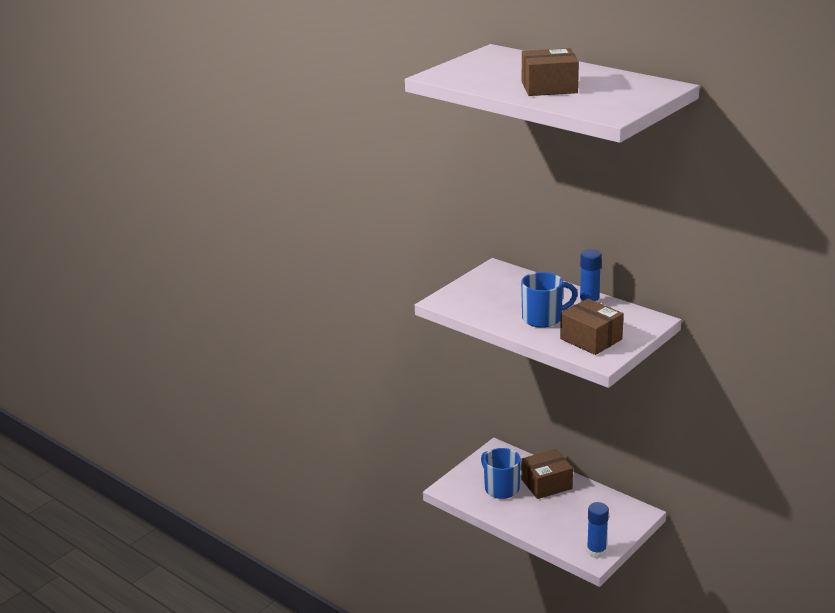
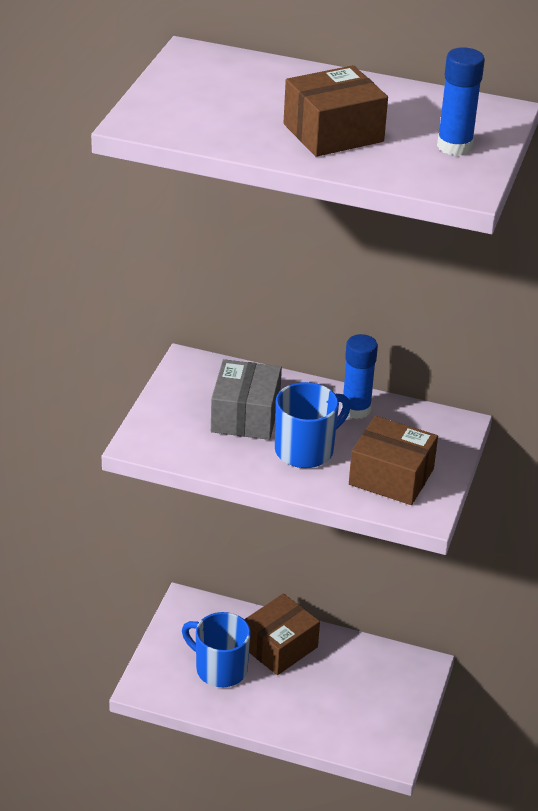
camera: 25 degrees left, 10 degrees up
(515, 297) = (245, 416): none -> grey box
(596, 551) = (391, 743): blue glue stick -> blue glue stick (454, 146)

